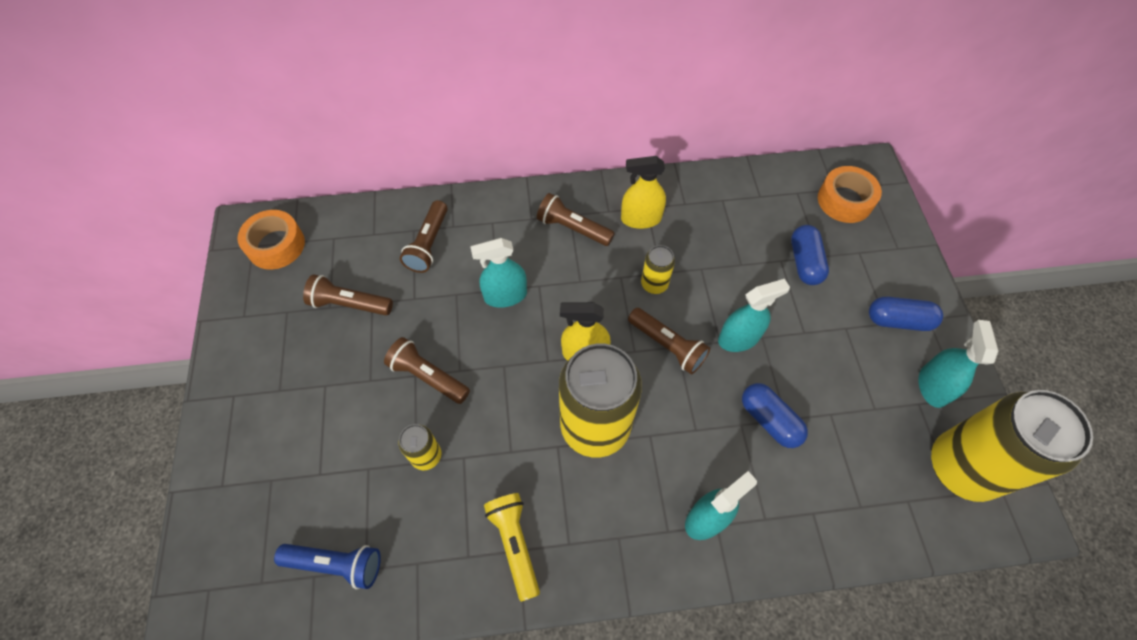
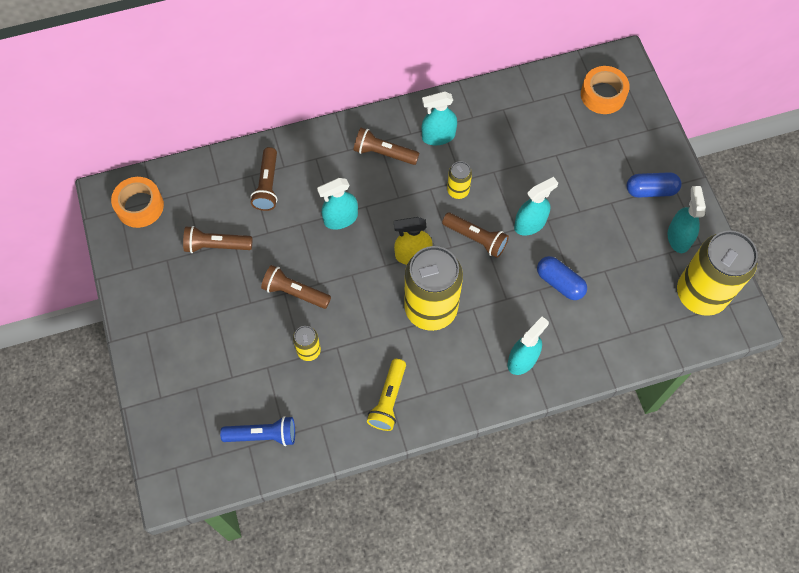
camera: 10 degrees left, 5 degrees up
(515, 544) = (388, 400): yellow flashlight -> yellow flashlight turned 135 degrees counterclockwise
(641, 219) = (438, 136): yellow spray bottle -> turquoise spray bottle
(805, 262) = (575, 153): blue capsule -> none

